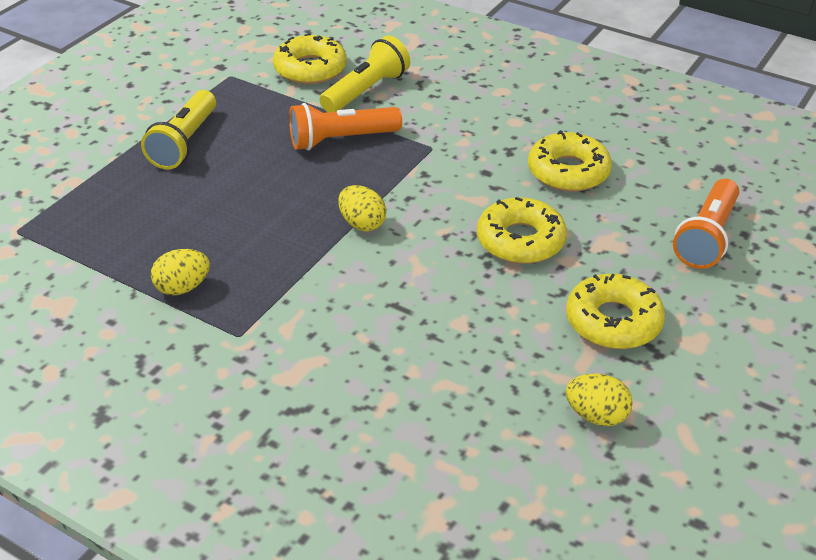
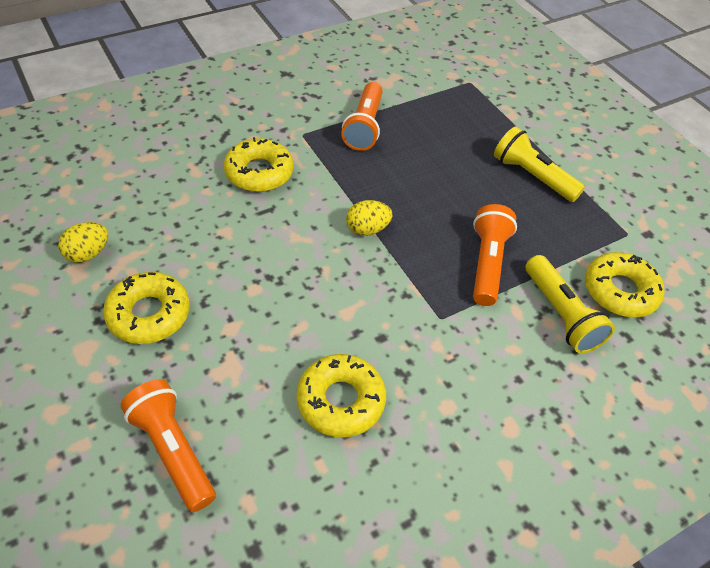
camera: 115 degrees right, 10 degrees up
(183, 288) = (364, 127): yellow egg -> orange flashlight
(520, 240) = (277, 310): yellow donut -> yellow donut (259, 172)

